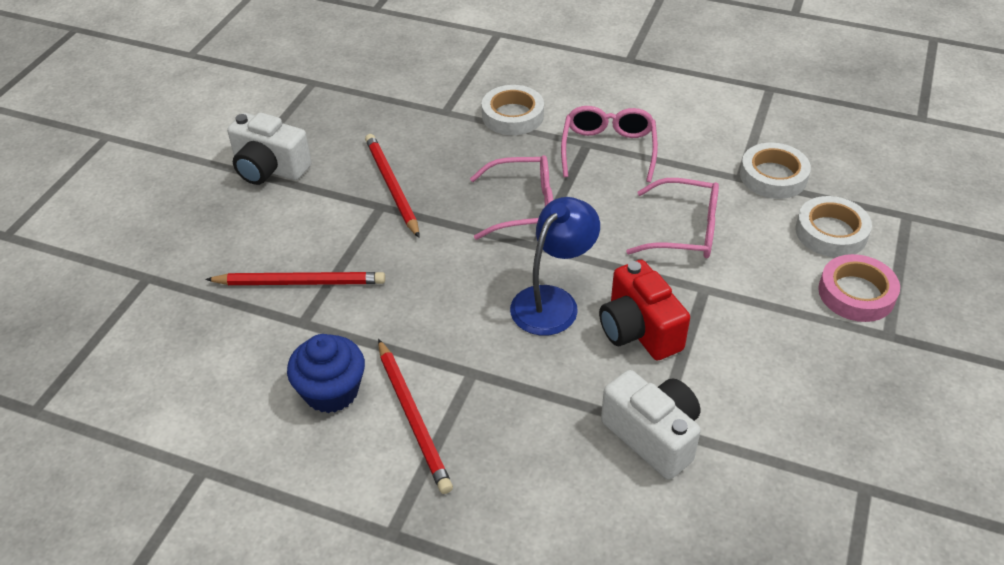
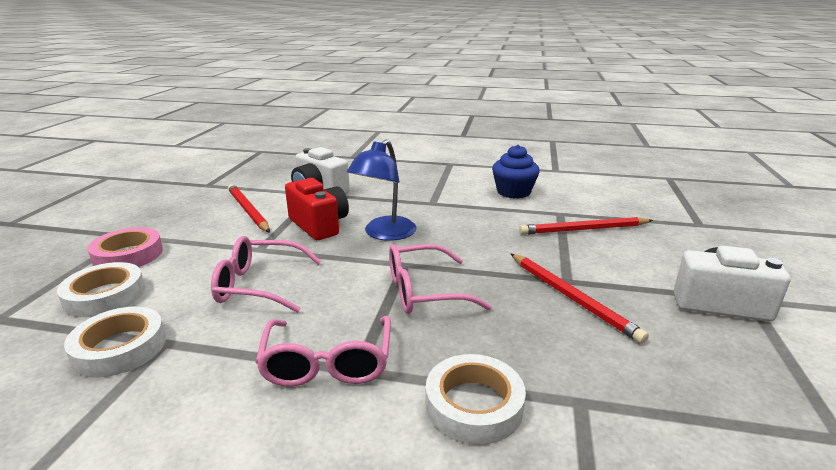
camera: 170 degrees right, 20 degrees down
(413, 417) = (459, 188): red pencil -> red pencil (248, 210)

